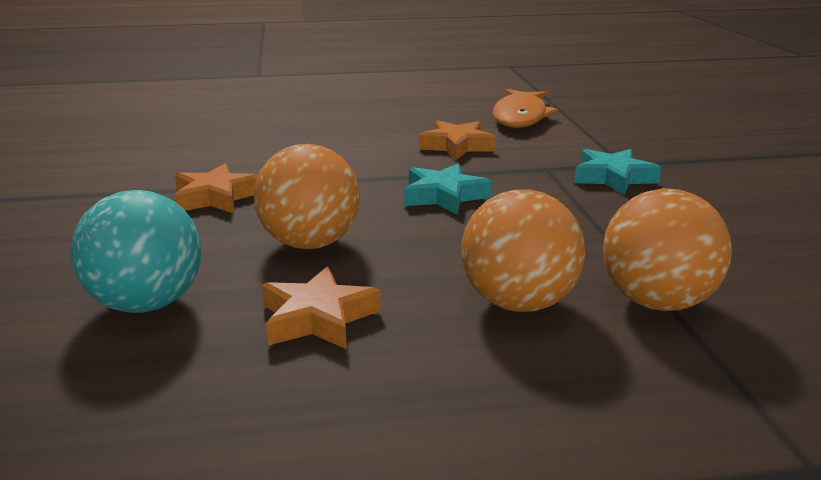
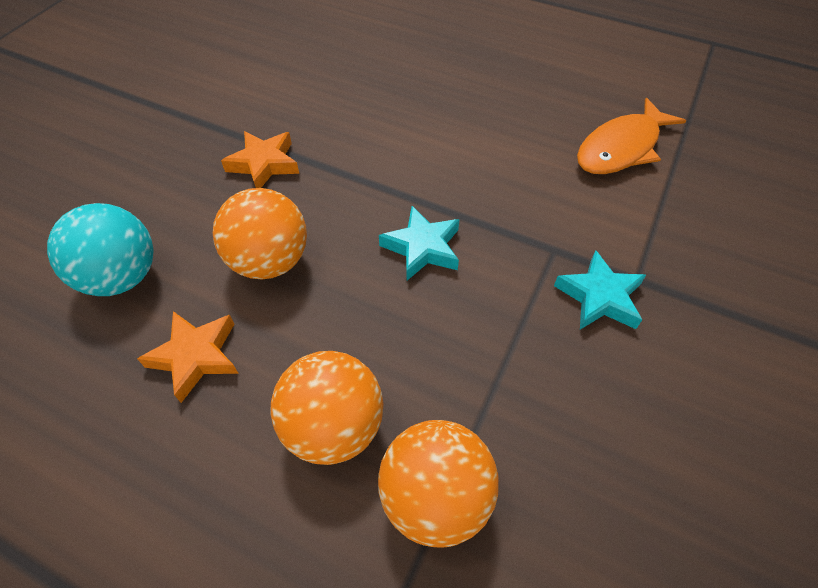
camera: 35 degrees right, 30 degrees up
(456, 146) = (510, 173): orange star -> none

